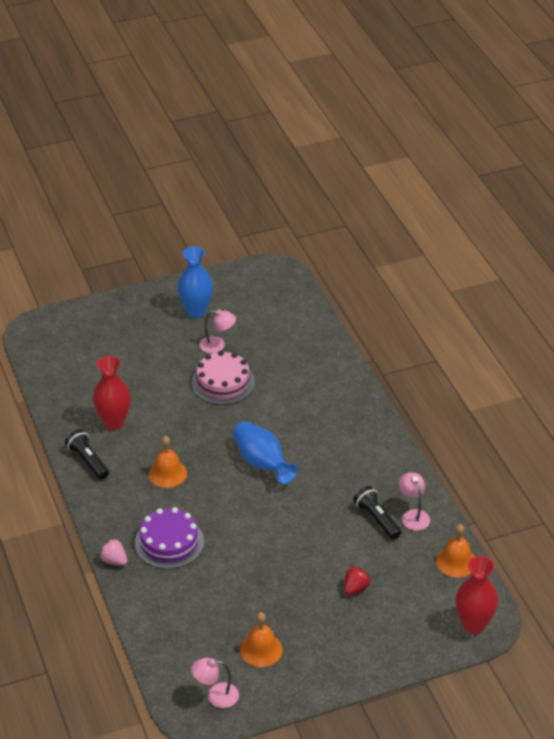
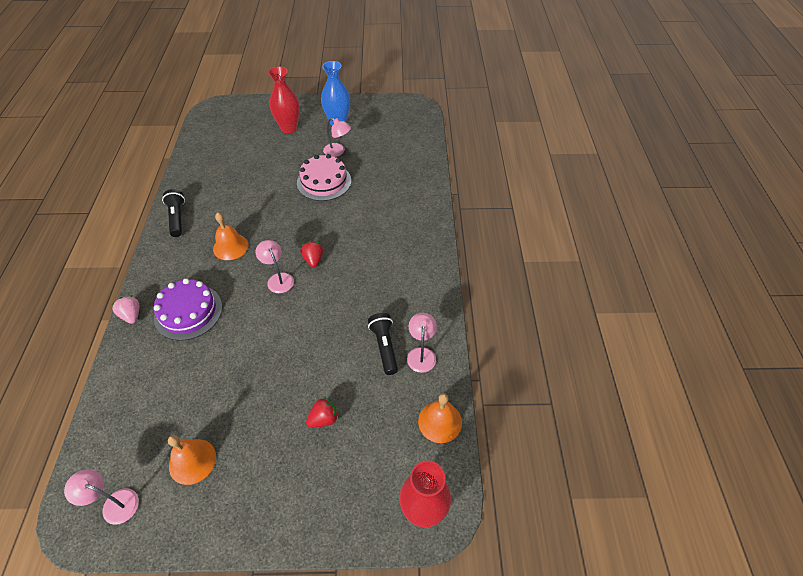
camera: 20 degrees right, 10 degrees up
(114, 422) = (219, 192): red vase -> red vase (289, 128)
(238, 489) = (278, 279): none -> pink lamp
(262, 463) = (313, 260): blue vase -> red strawberry

